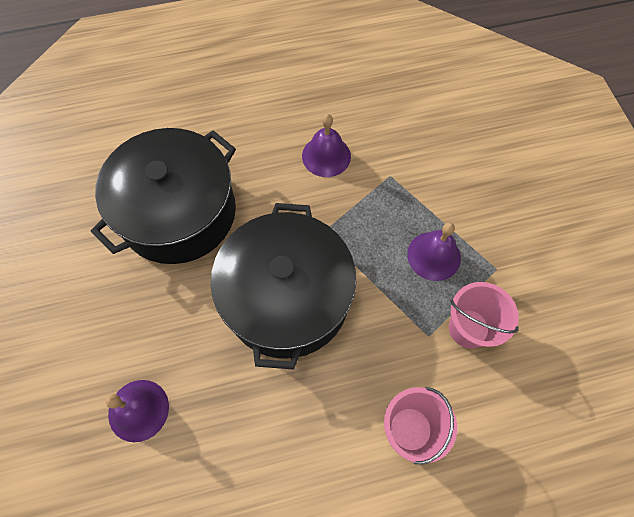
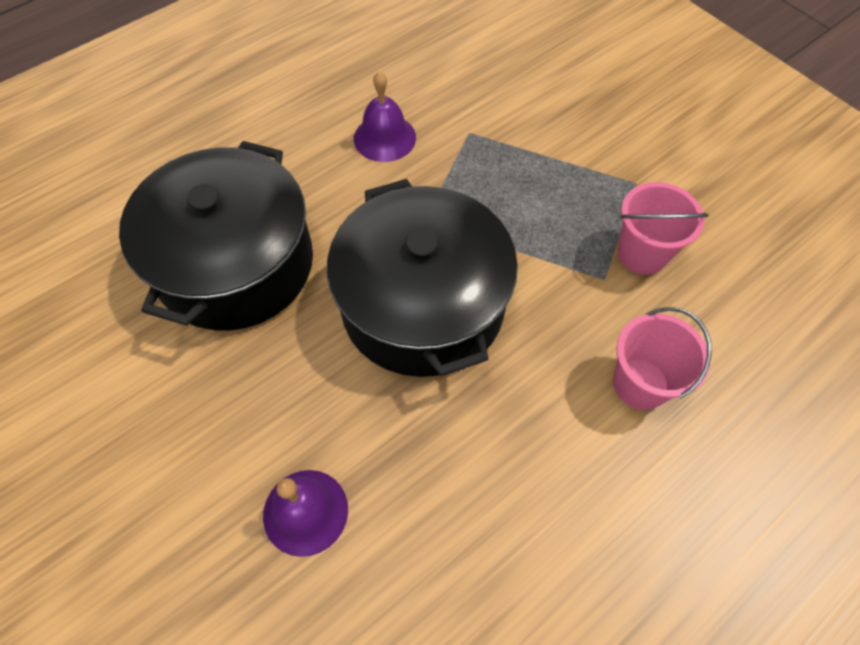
camera: 25 degrees left, 5 degrees down
(434, 256) = (563, 195): purple bell -> none

